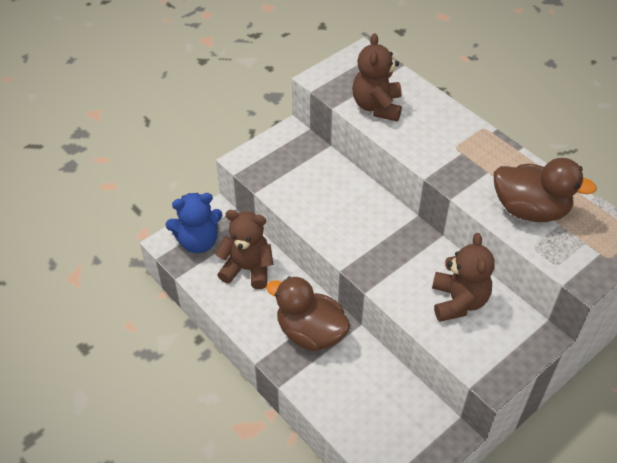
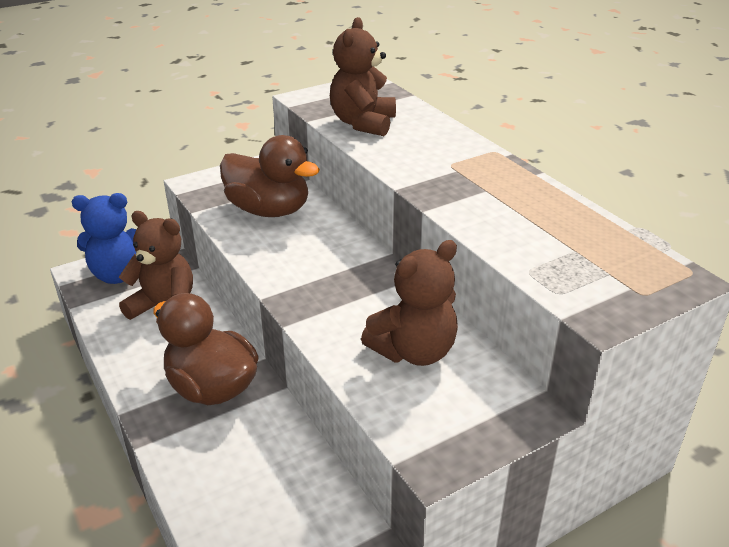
camera: 10 degrees right, 15 degrees down
(458, 301) = (414, 351): brown teddy bear -> brown teddy bear turned 45 degrees clockwise
(530, 210) = (534, 231): brown duck -> brown duck (269, 210)

